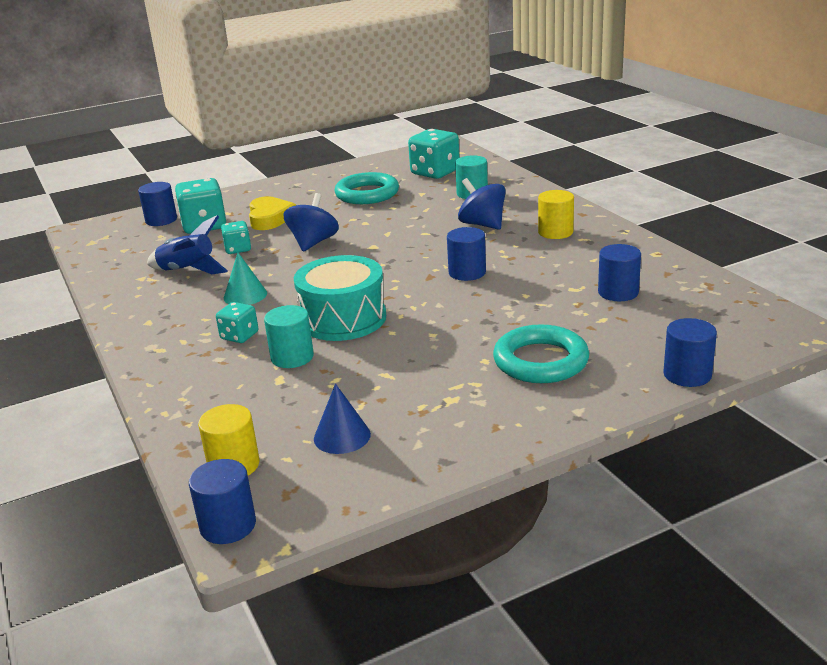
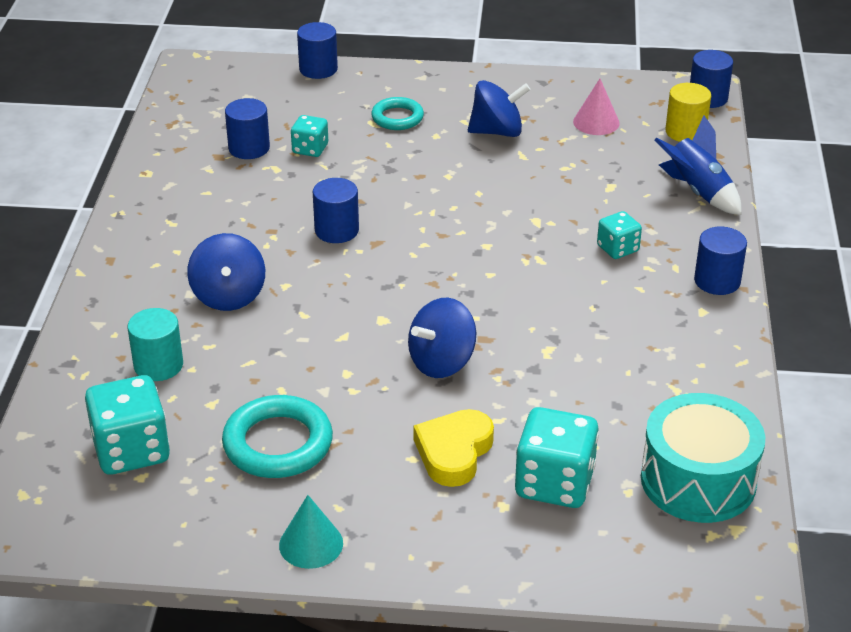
camera: 150 degrees left, 10 degrees up
(161, 220) = (610, 539): blue cylinder -> blue cylinder (717, 281)
(188, 271) = (623, 382): blue rocket -> blue rocket (697, 192)
(238, 249) = (540, 397): turquoise dice -> turquoise dice (310, 149)
(245, 295) = (580, 304): turquoise cone -> turquoise cone (311, 544)
(292, 357) = (585, 203): turquoise cylinder -> none
(342, 436) = (596, 122): blue cone -> pink cone
(343, 319) = (507, 226): turquoise drum -> turquoise drum (698, 480)
(433, 386) = (497, 131): none -> blue spinning top
(540, 361) = (397, 118): turquoise ring -> turquoise ring, size x0.62
(555, 232) = (180, 244): yellow cylinder -> none

